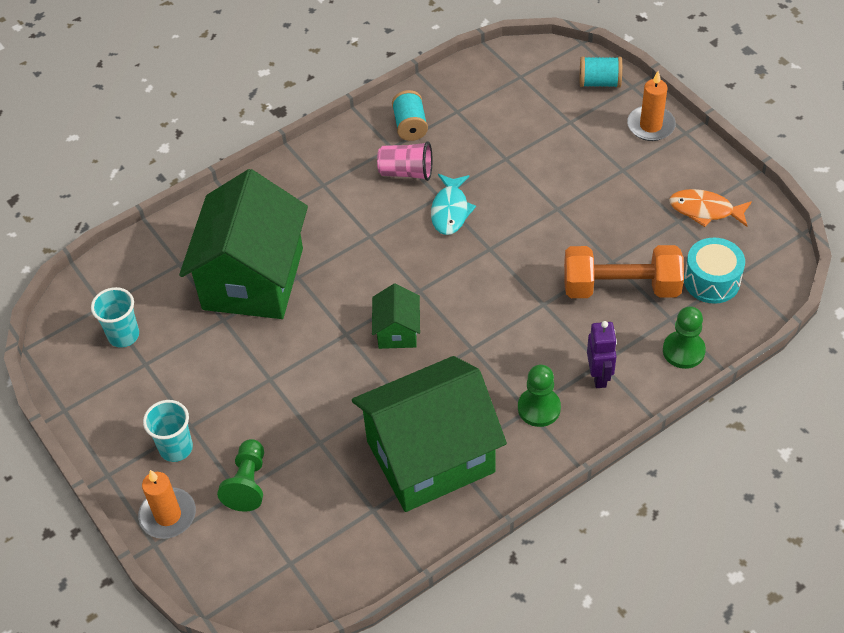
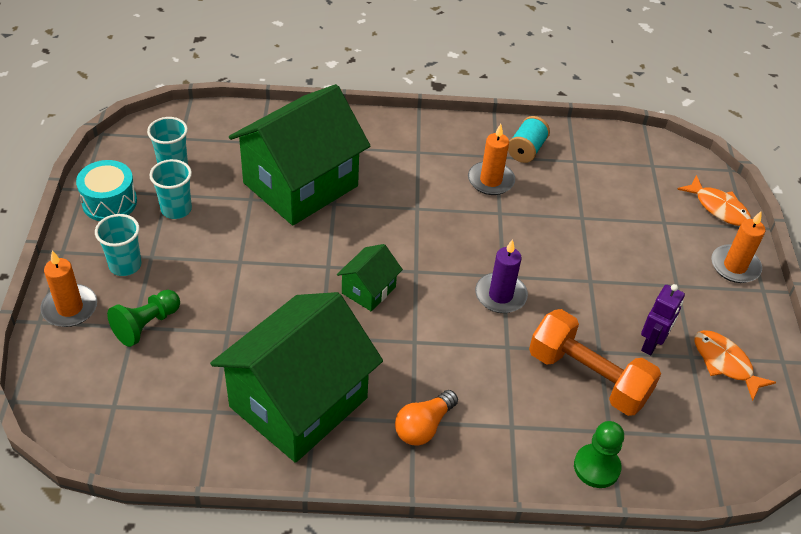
camera: 30 degrees right, 5 degrees down
(168, 371) = (176, 209): none -> turquoise cup
(406, 172) = (490, 180): pink cup -> orange candle
(430, 457) = (298, 402): green house -> green house turned 60 degrees counterclockwise
(450, 210) = (498, 228): turquoise fish -> none
(502, 266) = (500, 295): none -> purple candle
(539, 408) = (423, 426): green pawn -> orange light bulb
(599, 82) = (718, 207): turquoise spool -> orange fish
(599, 376) = (500, 436): purple robot -> purple robot (651, 344)
(711, 281) = (678, 425): turquoise drum -> turquoise drum (109, 202)

